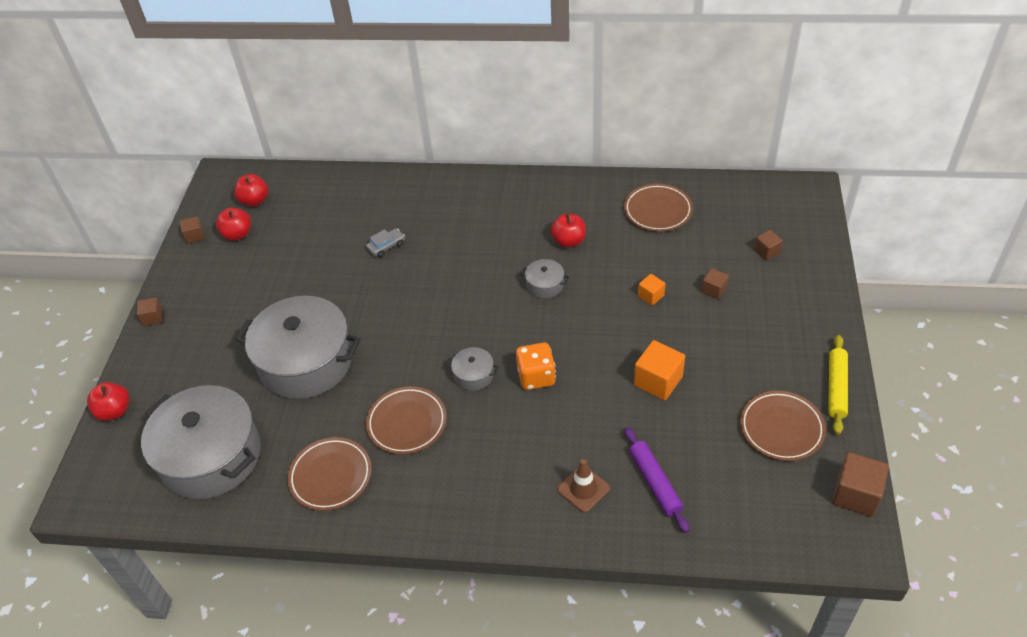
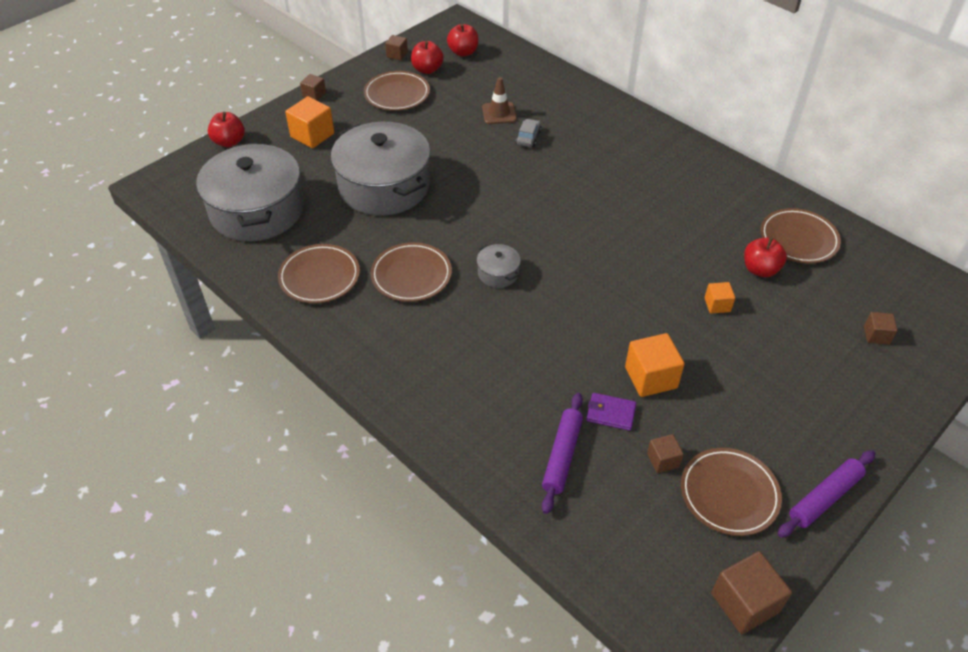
camera: 35 degrees right, 0 degrees up
(191, 356) = (312, 135): none -> orange cube
(232, 273) = (397, 94): none -> brown plate
(386, 246) = (528, 138): grey car -> grey car turned 75 degrees counterclockwise
(536, 377) = (547, 306): orange dice -> none
(545, 285) = (629, 240): grey pot -> none
(568, 241) = (686, 218): red apple -> red apple (760, 269)
(583, 489) = (496, 418): brown traffic cone -> brown traffic cone (499, 113)
(657, 427) = (610, 413): none -> purple wallet
(714, 290) = (785, 336): brown cube -> brown cube (663, 460)
(836, 388) = (824, 497): yellow rolling pin -> purple rolling pin

